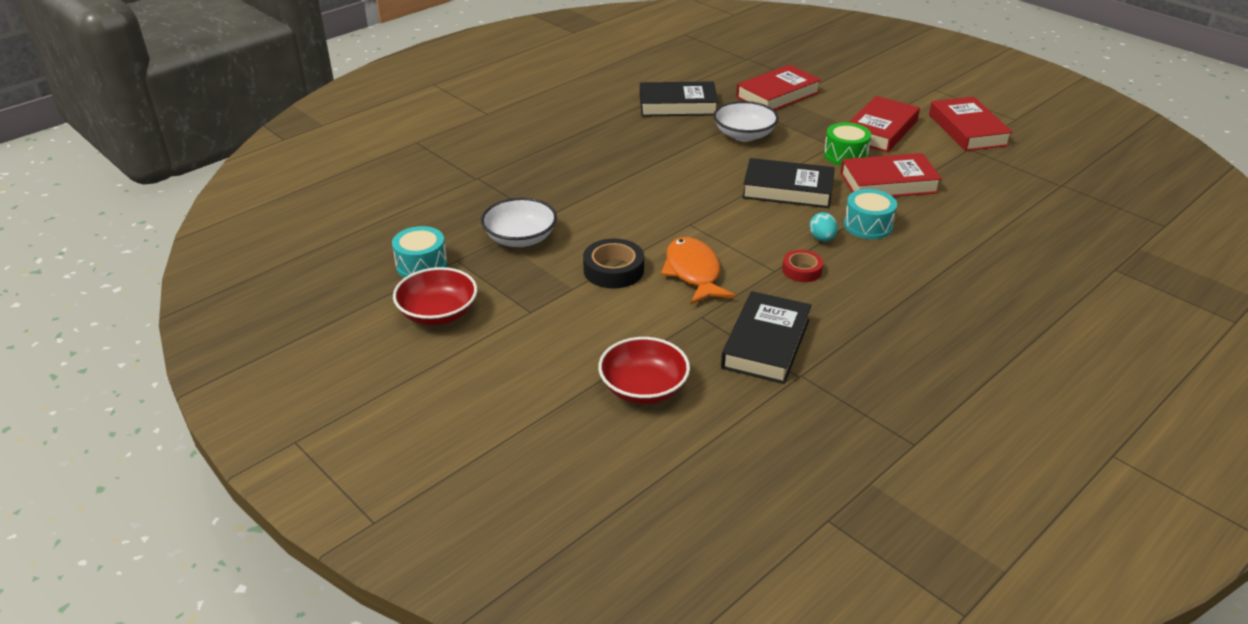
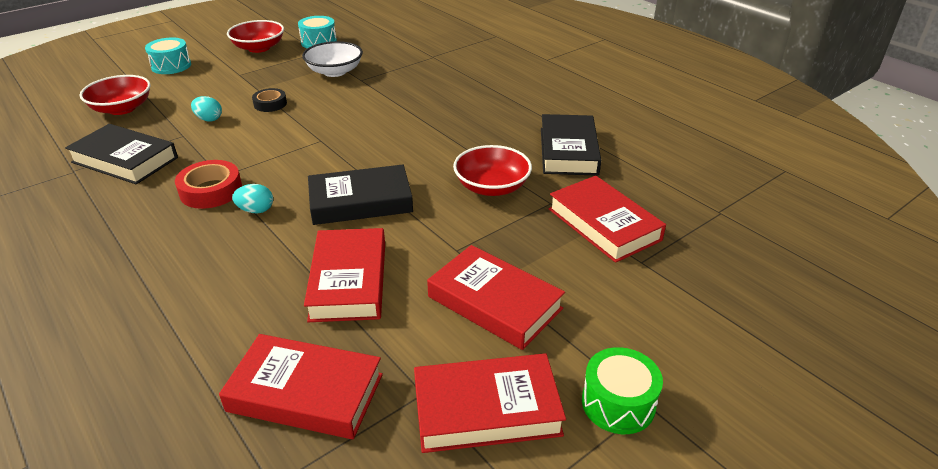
camera: 95 degrees right, 0 degrees up
(613, 270) = (270, 104): black tape -> black tape, size x0.65
(659, 307) = (209, 119): none -> turquoise egg
(693, 272) = (244, 136): orange fish -> none
(744, 135) = (492, 187): white bowl -> red bowl
(788, 189) = (360, 201): black book -> black book turned 60 degrees clockwise
(801, 270) = (211, 190): red tape -> red tape, size x1.53
(845, 155) = (428, 256): green drum -> green drum (618, 403)
(868, 225) = (263, 246): turquoise drum -> turquoise drum (171, 66)
(995, 185) = (305, 393): none -> red book

